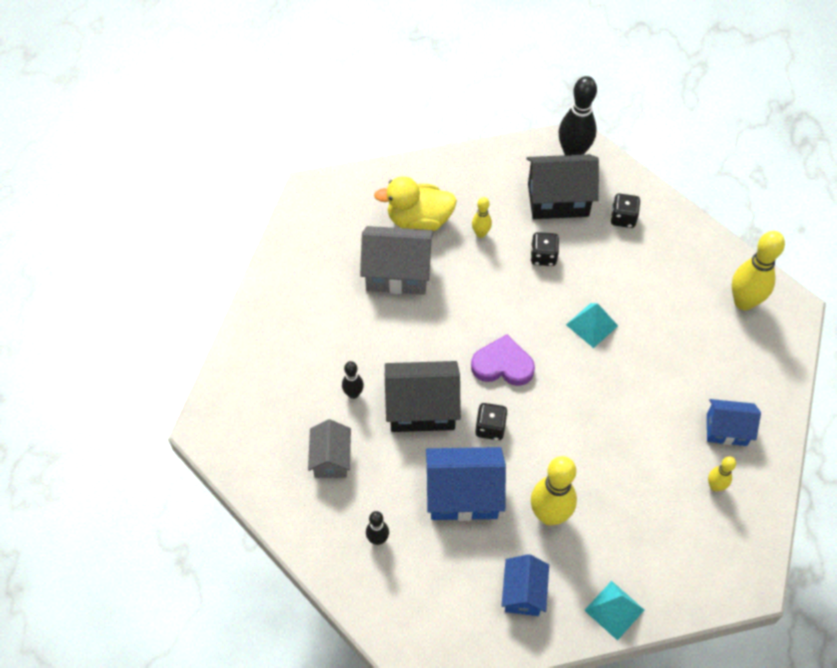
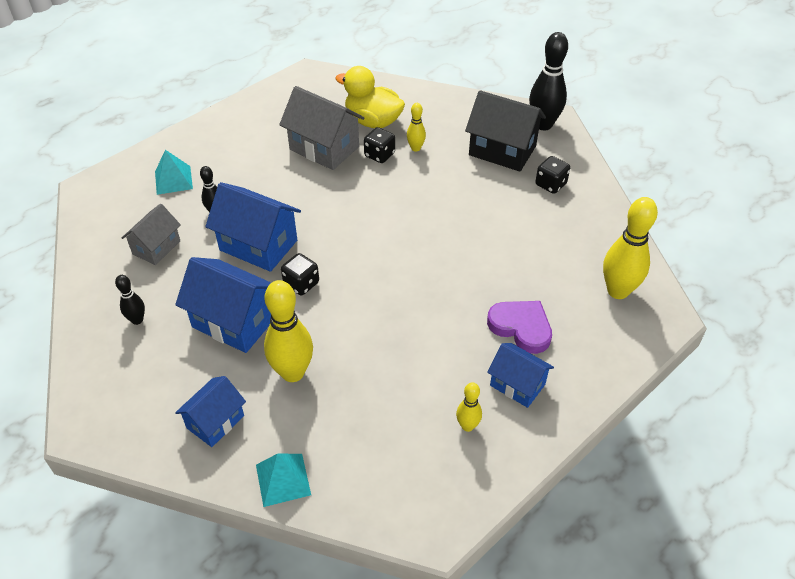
camera: 30 degrees right, 10 degrees down
(422, 408) = (258, 245): black house -> blue house
(502, 365) = (353, 244): purple heart -> purple heart (521, 327)
(543, 256) = (455, 184): black dice -> black dice (379, 155)
(592, 325) = (456, 248): turquoise pyramid -> turquoise pyramid (173, 180)

